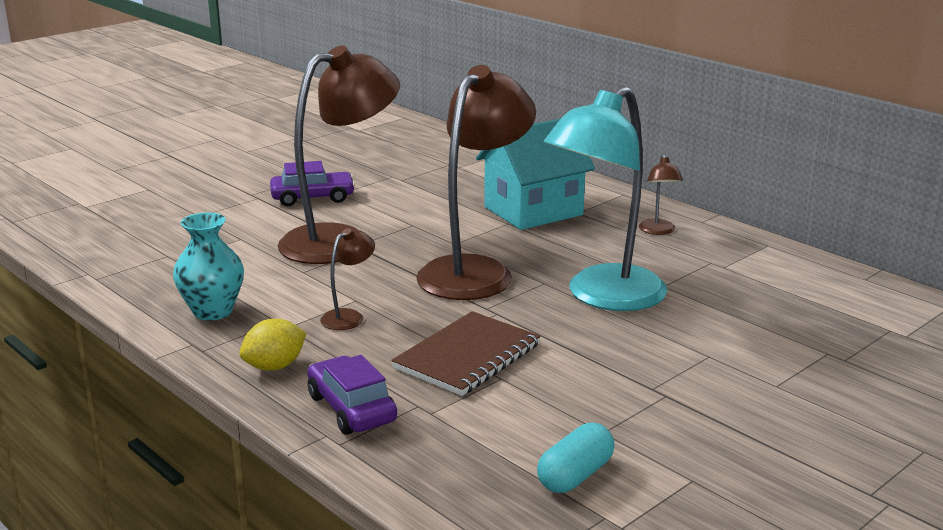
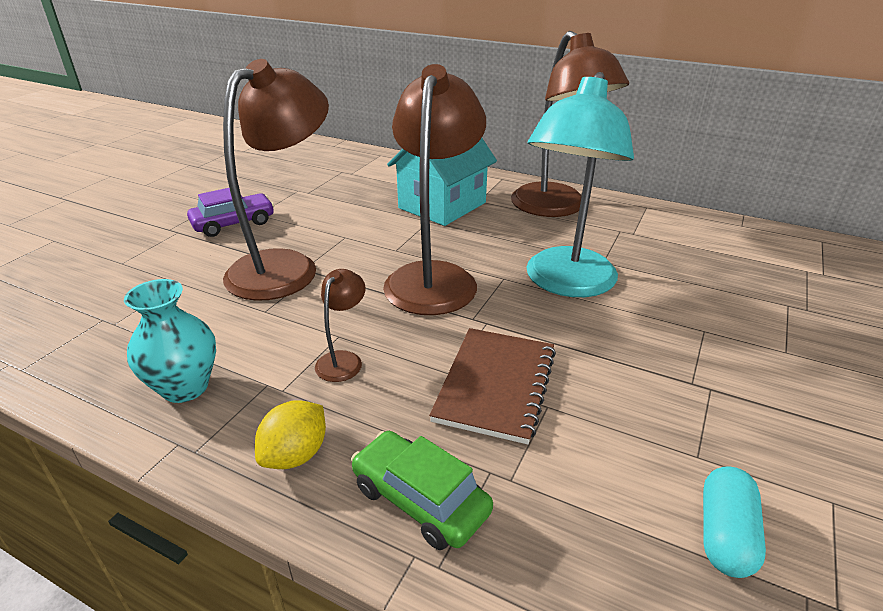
camera: 20 degrees left, 10 degrees up
(351, 409) = (420, 499): purple car -> green car
(658, 231) = (556, 208): brown lamp -> brown lamp, size x2.39

